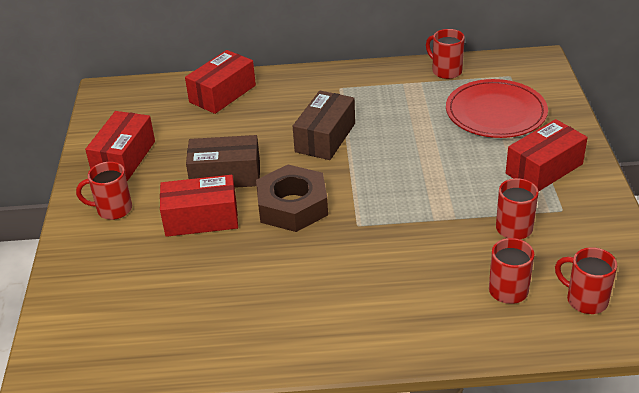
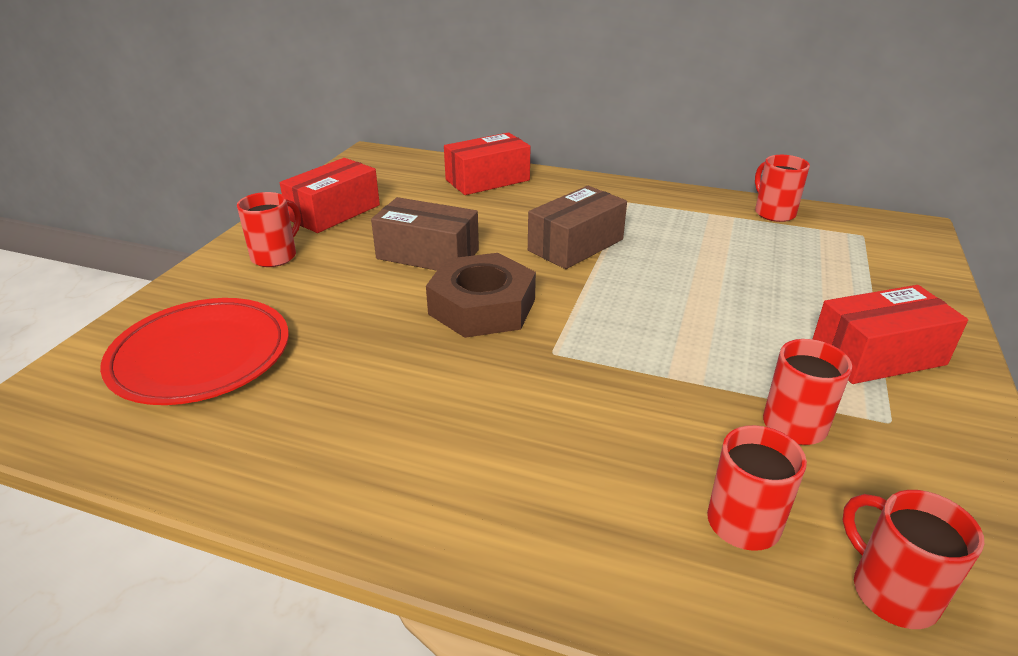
camera: 20 degrees right, 5 degrees down
(113, 209) = (275, 256): red mug -> red mug turned 105 degrees clockwise
(201, 218) = (362, 291): red box -> none
(495, 113) = (825, 270): red plate -> red plate (201, 355)

